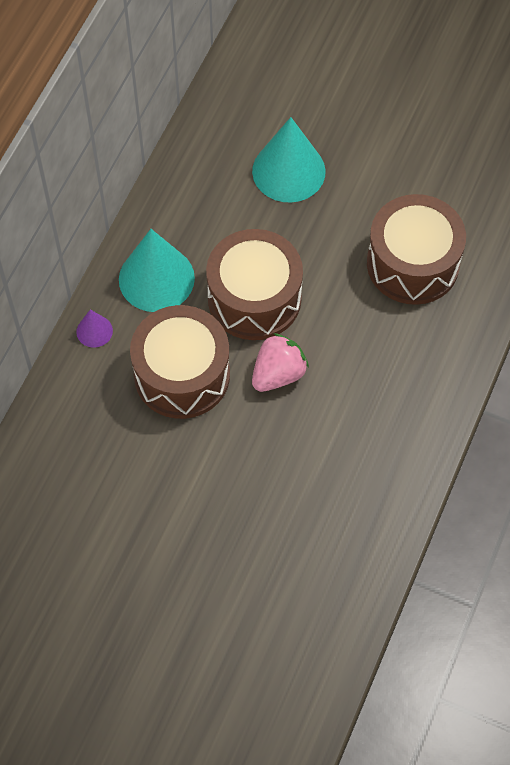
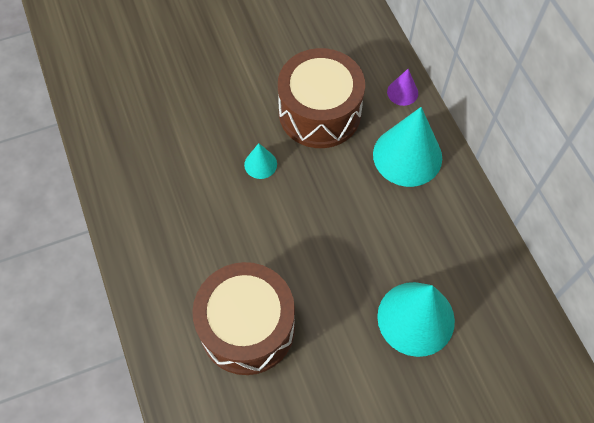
camera: 135 degrees right, 0 degrees up
(254, 298) = (330, 199): brown drum -> none
(278, 374) = (260, 164): pink strawberry -> turquoise cone

